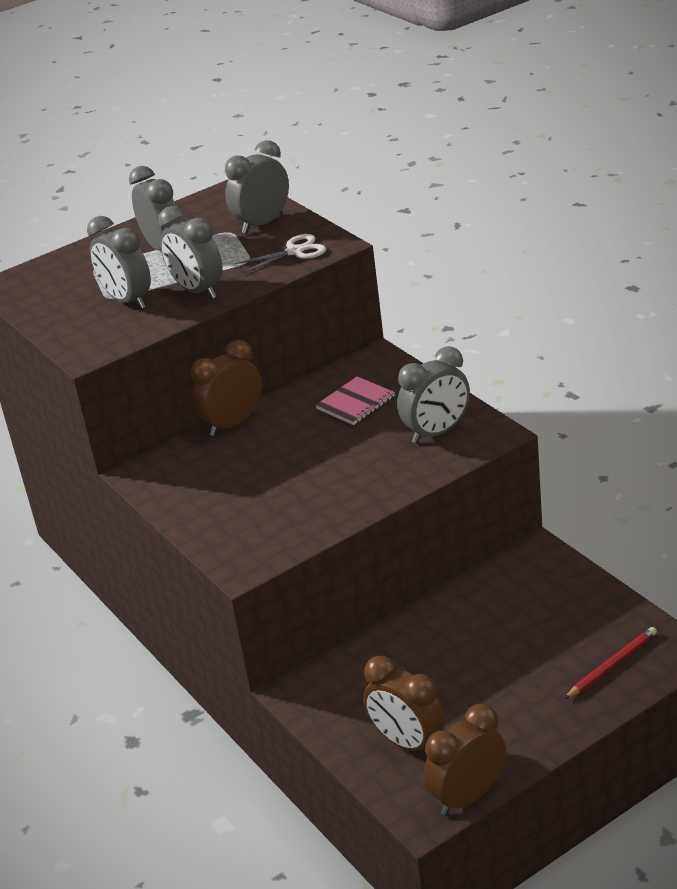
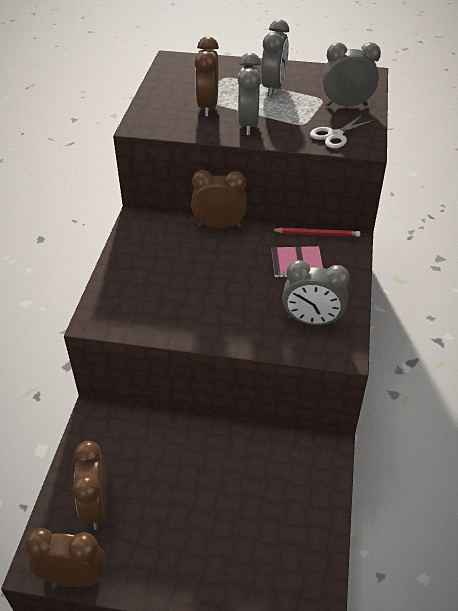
camera: 40 degrees right, 10 degrees up
(127, 300) = (207, 107): grey clock -> brown clock
(295, 252) = (335, 135): white scissors -> white scissors turned 120 degrees clockwise
(612, 665) = (264, 575): red pencil -> red pencil (317, 234)

